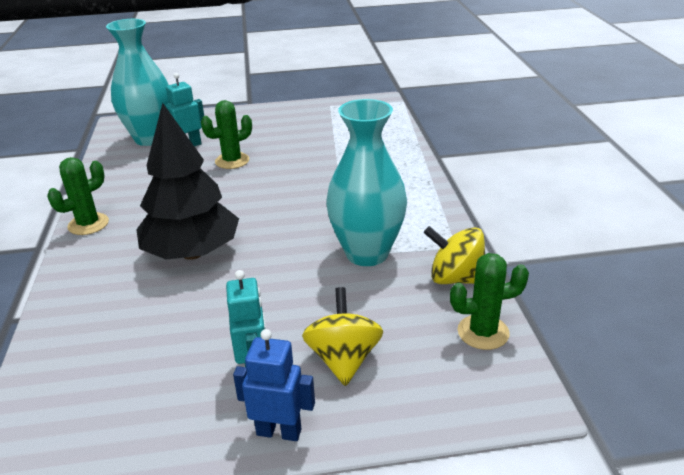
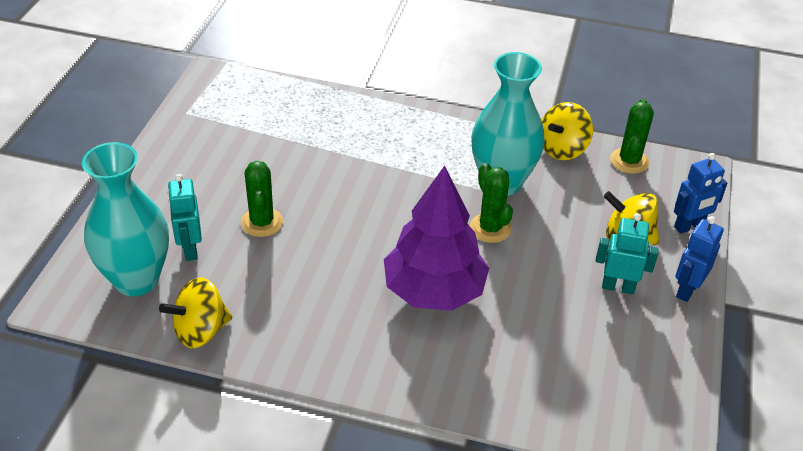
camera: 70 degrees left, 10 degrees up
(88, 224) = (322, 365): green cactus -> green cactus (490, 228)
(110, 171) = (200, 331): none -> yellow spinning top
(192, 253) = (434, 291): black tree -> purple tree
(401, 411) = (689, 226): none -> blue robot

